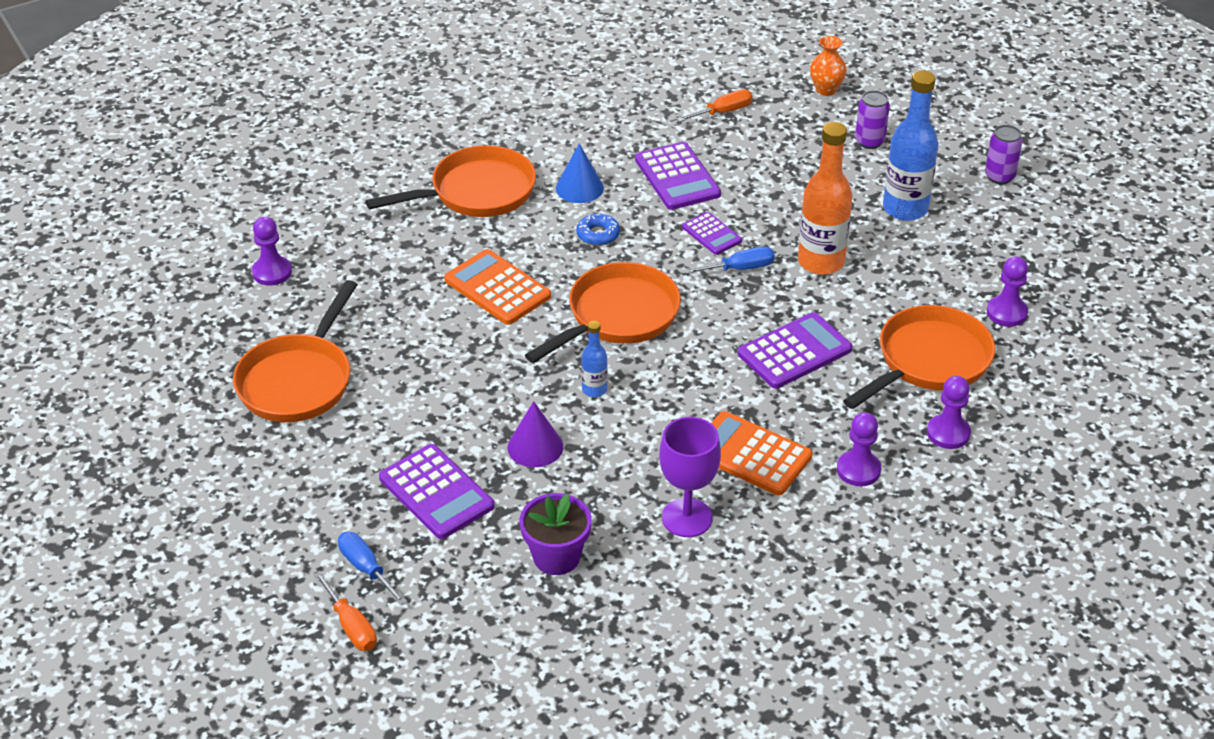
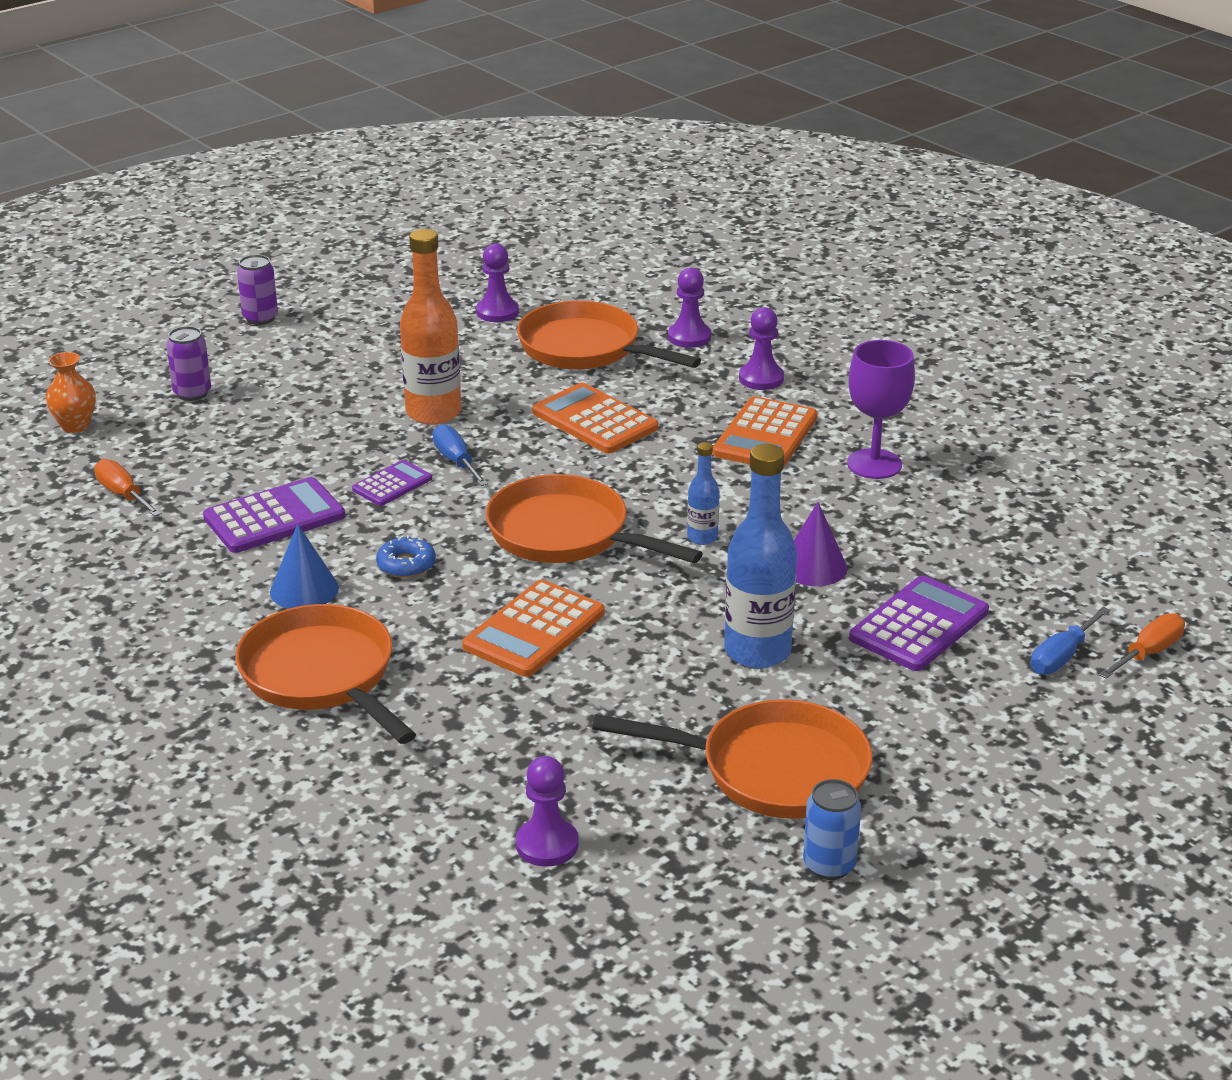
camera: 100 degrees left, 10 degrees down
(196, 390) = (829, 865): none -> blue can
(556, 557) = (971, 534): purple flower pot -> none
(794, 351) = (594, 420): purple calculator -> orange calculator
(905, 209) = (326, 368): blue bottle -> blue bottle (757, 651)

